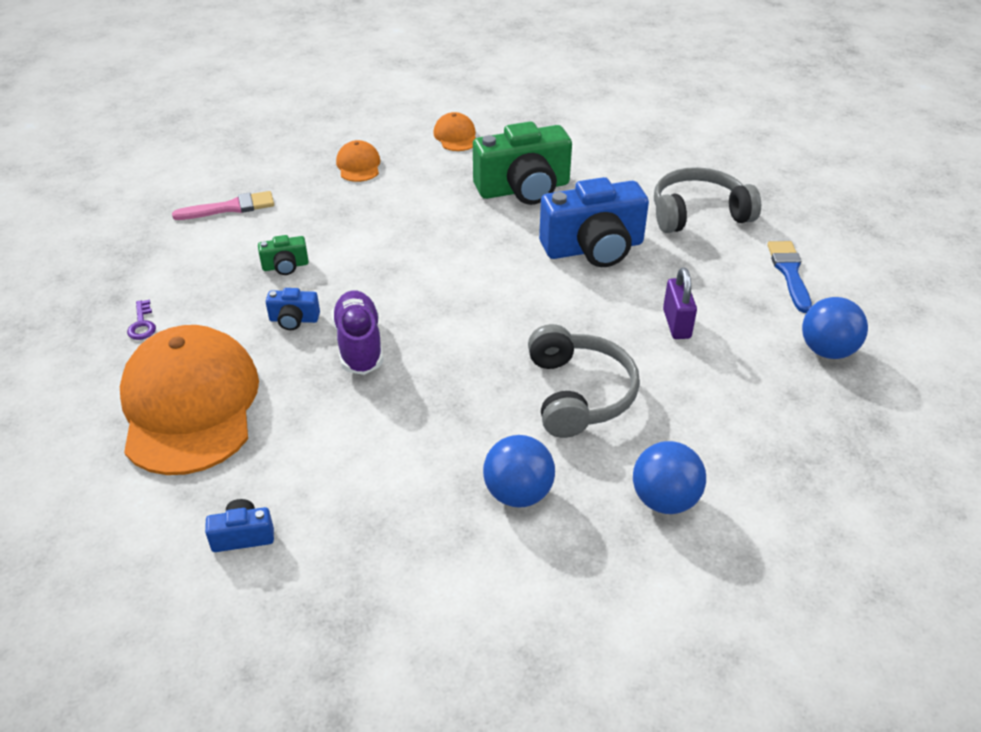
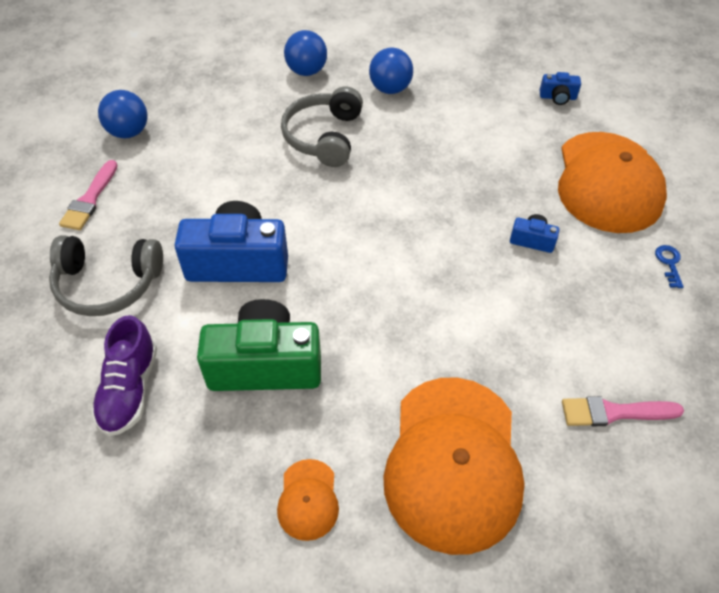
camera: 165 degrees left, 10 degrees up
(142, 324) = (669, 263): purple key -> blue key
(285, 266) = (543, 304): green camera -> none
(358, 165) = (453, 462): orange cap -> orange cap, size x2.31
(359, 345) = (477, 205): purple shoe -> purple shoe (130, 389)
(676, 324) = (219, 173): purple padlock -> none
(789, 273) = (90, 199): blue brush -> pink brush

